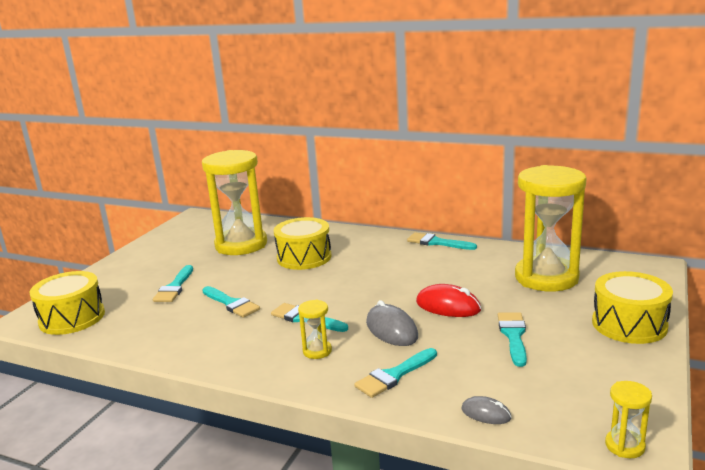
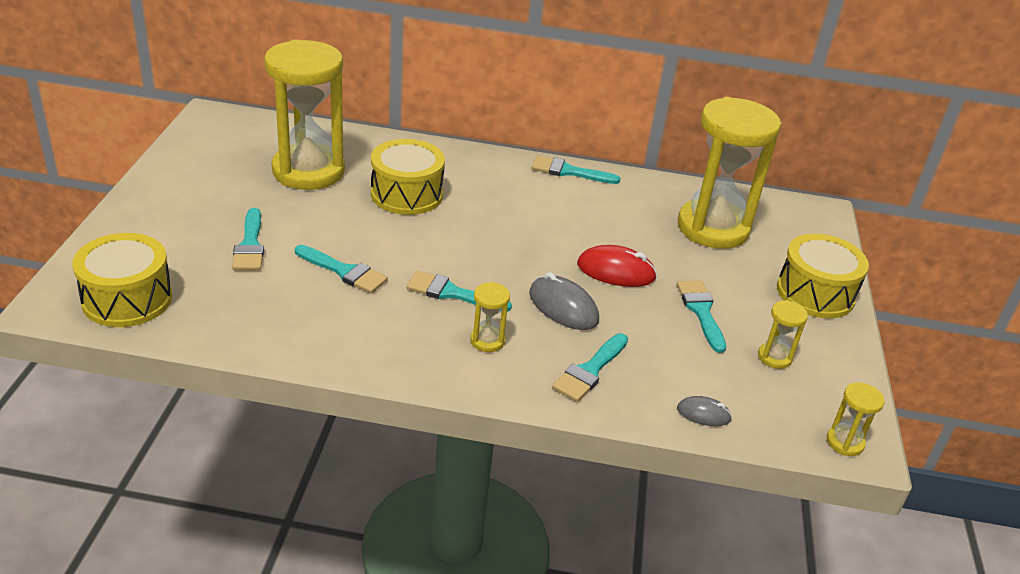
camera: 20 degrees left, 15 degrees up
(572, 372) = (774, 357): none -> yellow hourglass

